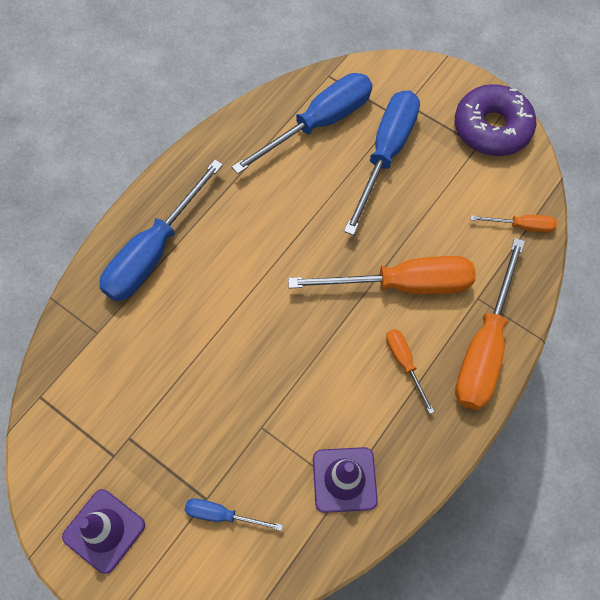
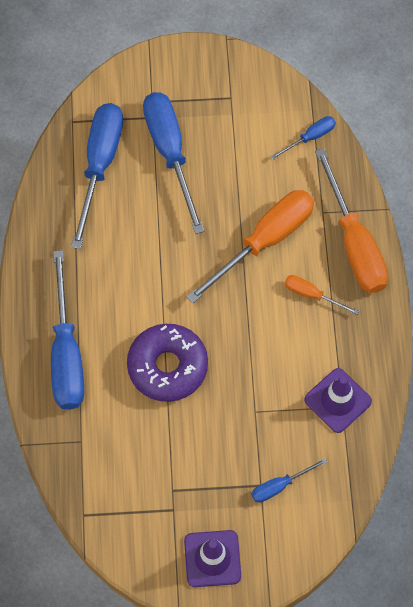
camera: 40 degrees left, 0 degrees up
(492, 128) = (229, 77): purple donut -> purple donut (167, 366)
(521, 226) = (310, 137): orange screwdriver -> blue screwdriver

